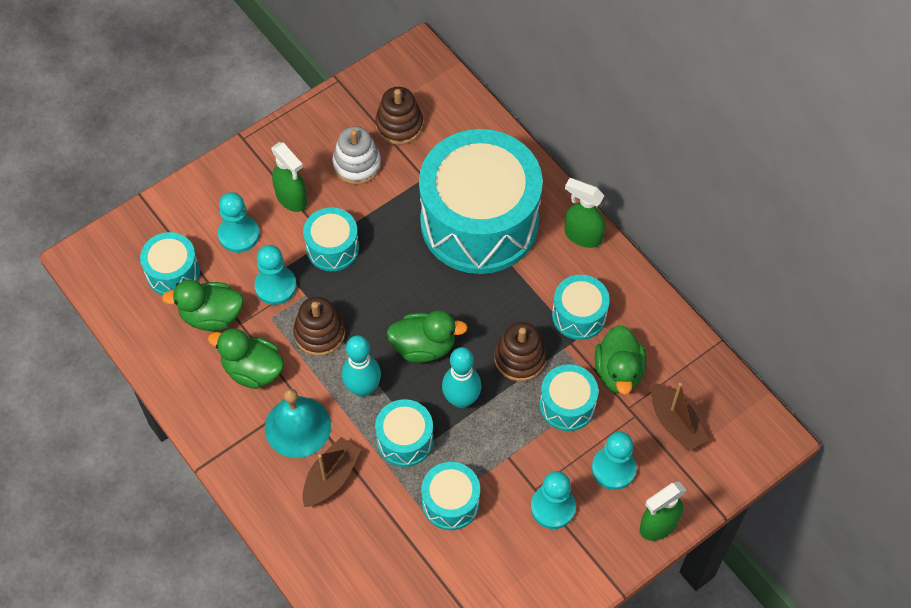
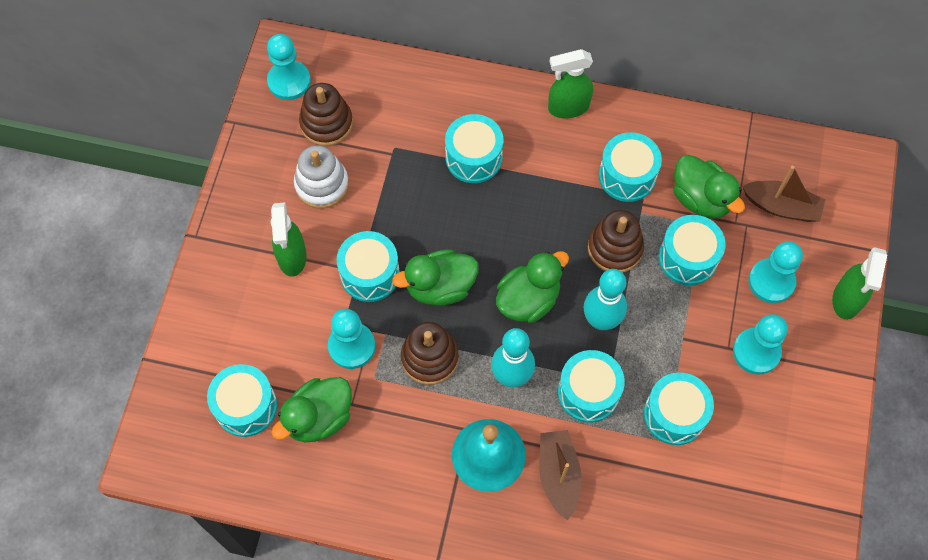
camera: 40 degrees left, 5 degrees up
(239, 234) = (274, 325): turquoise pawn -> turquoise pawn (289, 81)
(253, 370) = (402, 436): green duck -> green duck (440, 287)
(291, 198) = (292, 258): green spray bottle -> green spray bottle turned 75 degrees clockwise
(479, 222) = (473, 157): turquoise drum -> turquoise drum, size x0.44

